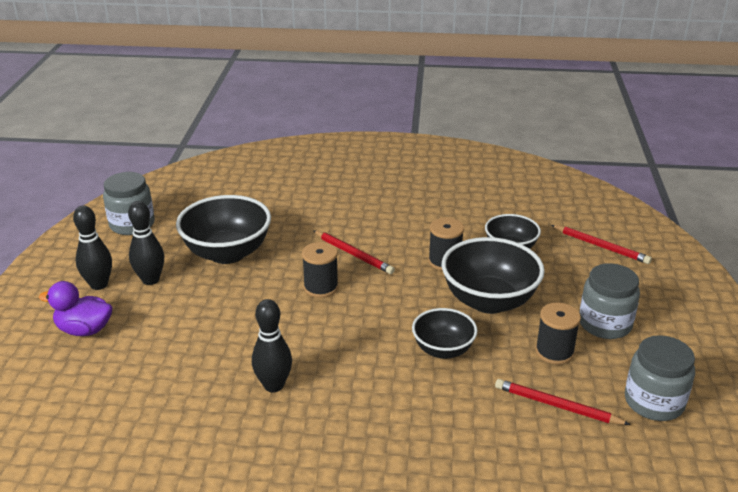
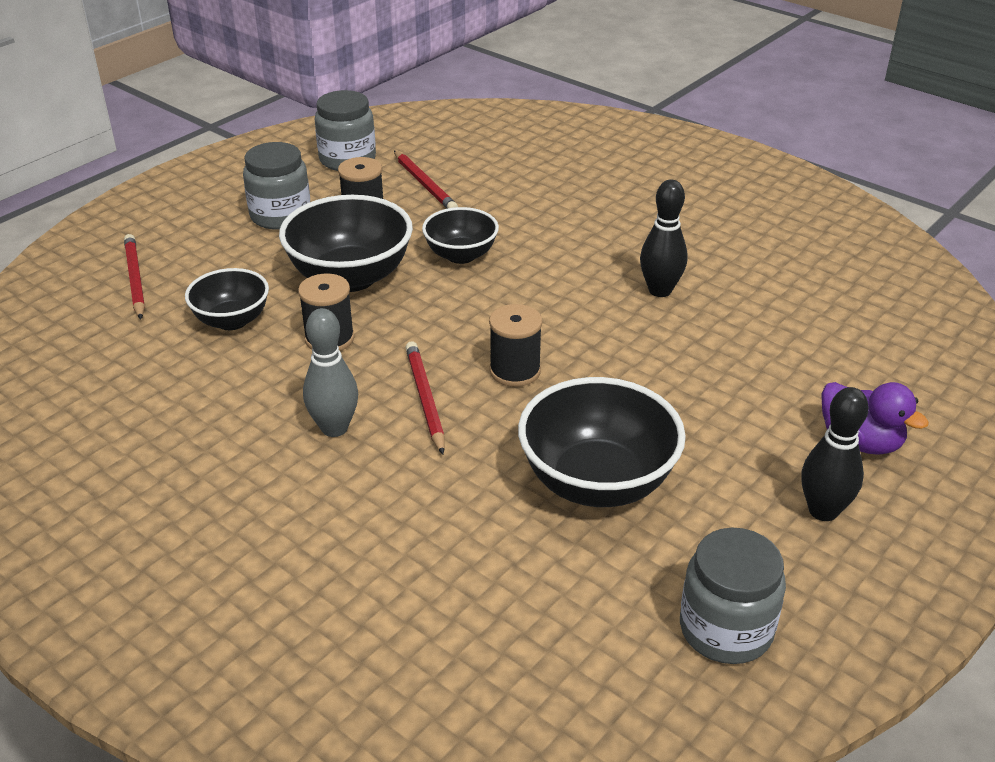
camera: 145 degrees left, 5 degrees up
(150, 280) = (739, 484): black bowling pin -> none
(381, 225) = (334, 428): none -> grey bowling pin

